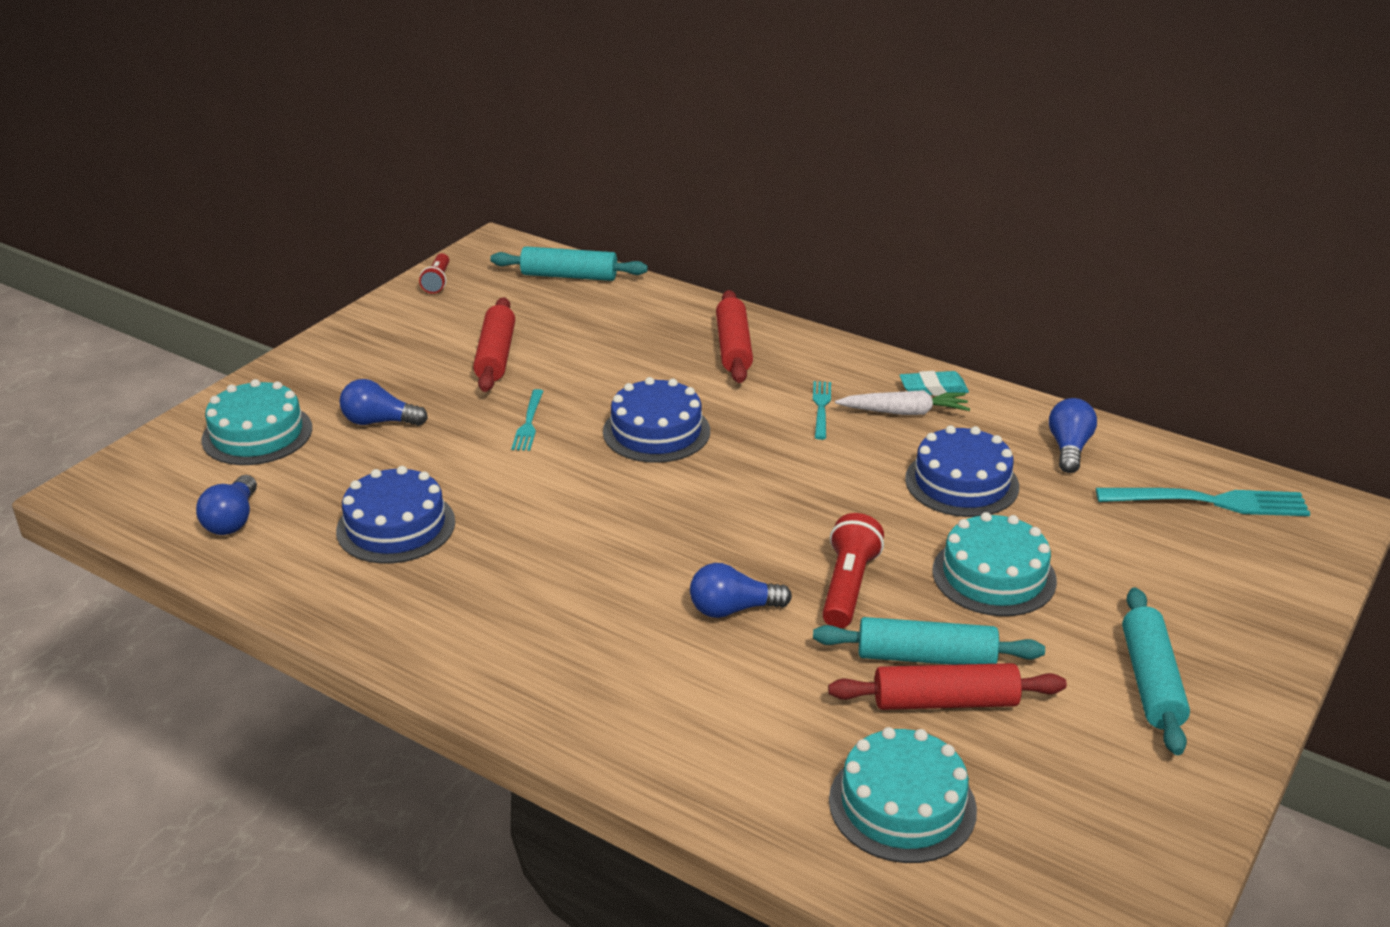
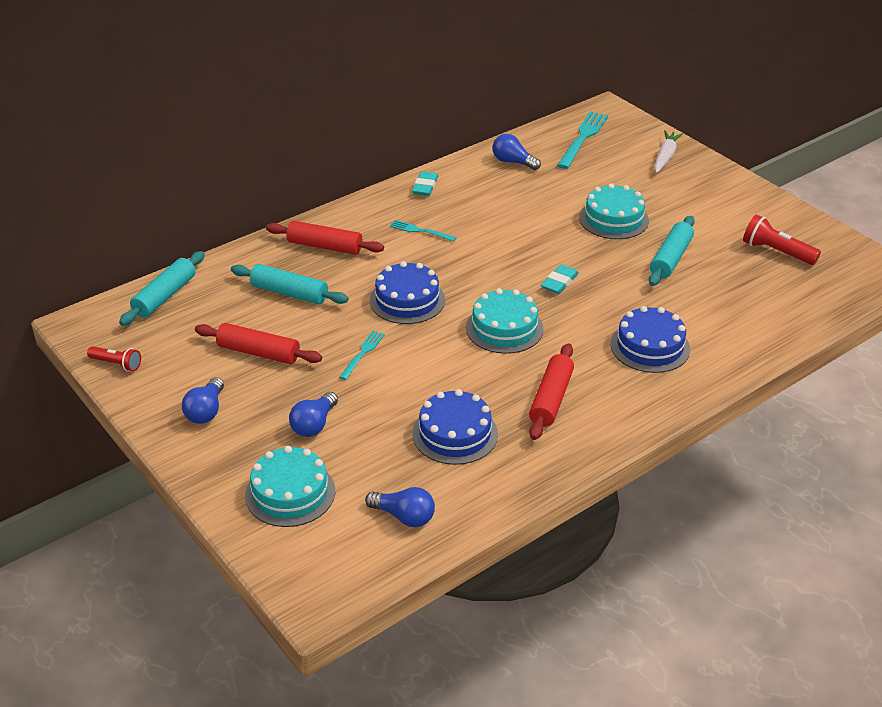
camera: 70 degrees left, 5 degrees up
(528, 423) = (363, 353): turquoise fork -> turquoise fork turned 90 degrees counterclockwise
(733, 609) = (605, 311): blue light bulb -> blue light bulb (206, 411)
(780, 551) = (559, 282): none -> turquoise eraser
(848, 586) = (602, 267): red flashlight -> red flashlight (776, 252)
(902, 804) = (774, 295): turquoise cake -> turquoise cake (504, 328)
(904, 412) = (444, 203): white carrot -> white carrot (665, 157)
(945, 701) = (706, 262): red rolling pin -> red rolling pin (551, 399)
(961, 482) = (526, 205): blue cake -> blue cake (650, 346)
(1151, 681) = (712, 200): turquoise rolling pin -> turquoise rolling pin (289, 293)

